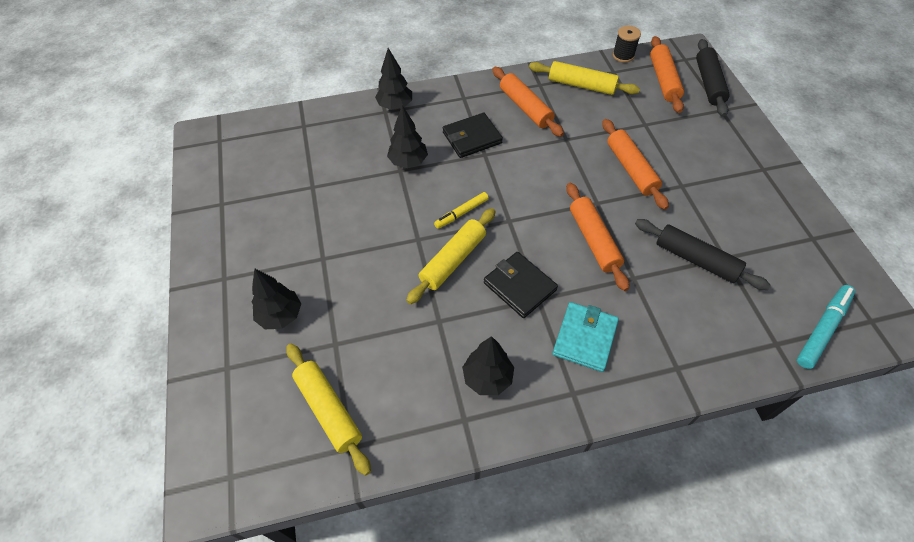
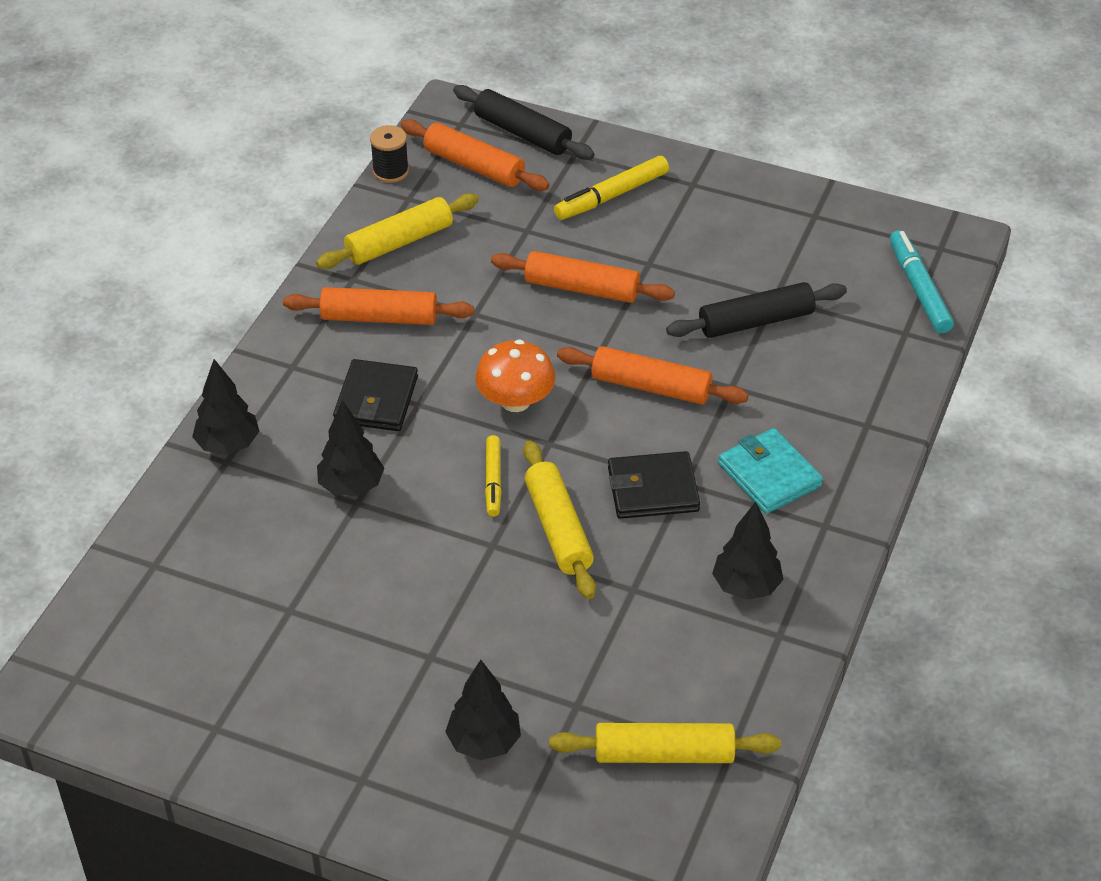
camera: 55 degrees left, 10 degrees down
(524, 189) = (515, 401): none -> orange mushroom
(710, 141) = (612, 196): none -> yellow marker

